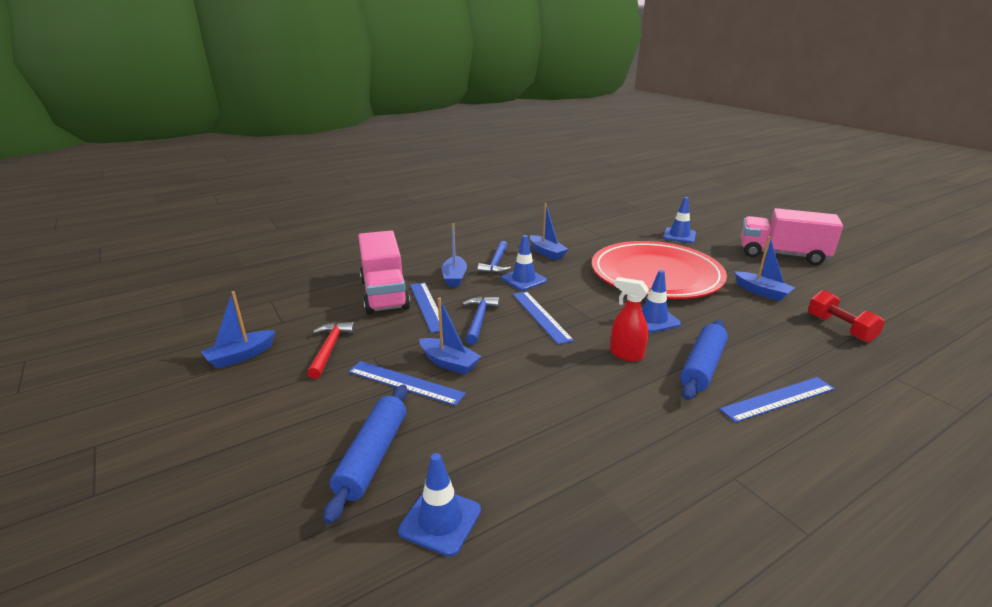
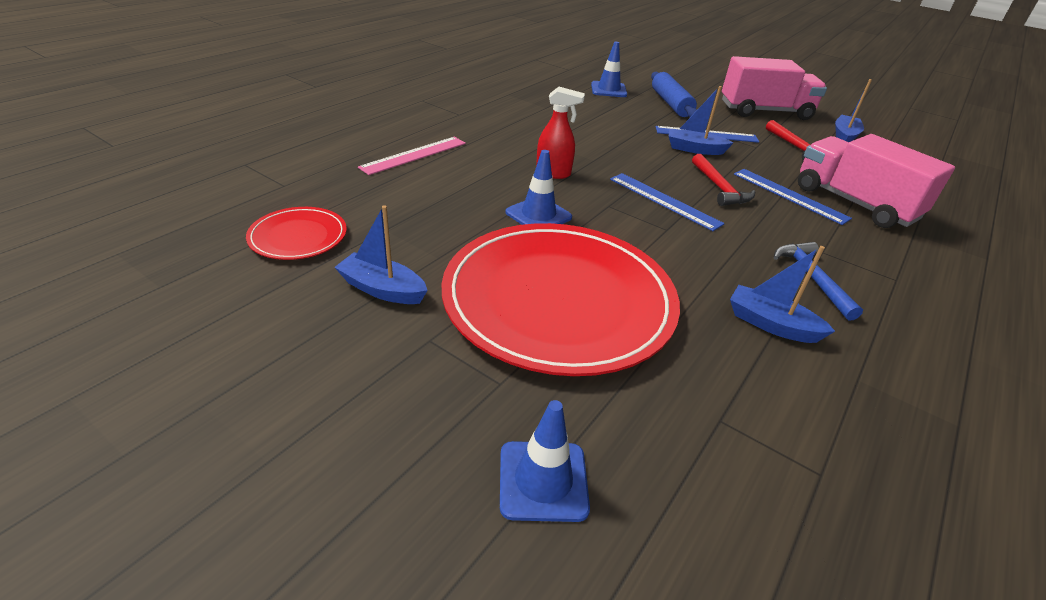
camera: 155 degrees right, 10 degrees up
(454, 277) = (824, 240): blue boat -> none
(479, 320) = (719, 188): blue hammer -> red hammer
(523, 279) = (738, 252): blue traffic cone -> none
(702, 366) = (479, 172): blue rolling pin -> none
(778, 399) = (414, 155): blue ruler -> pink ruler
(782, 255) = (282, 437): pink truck -> pink truck (765, 111)
(840, 328) = (298, 237): red dumbbell -> red plate

